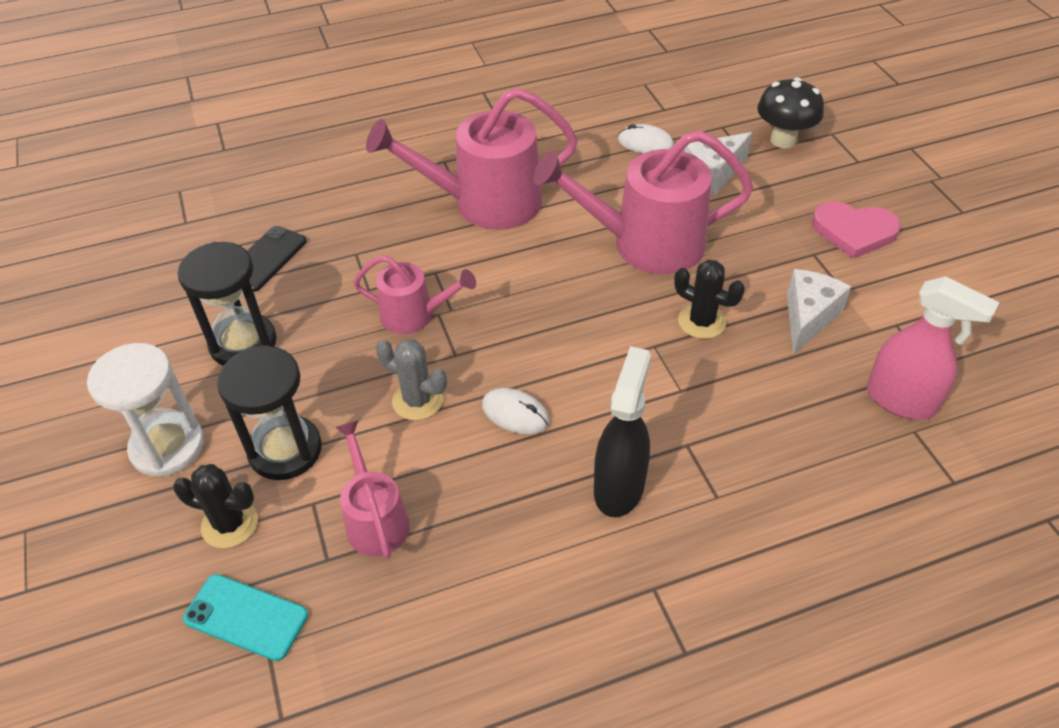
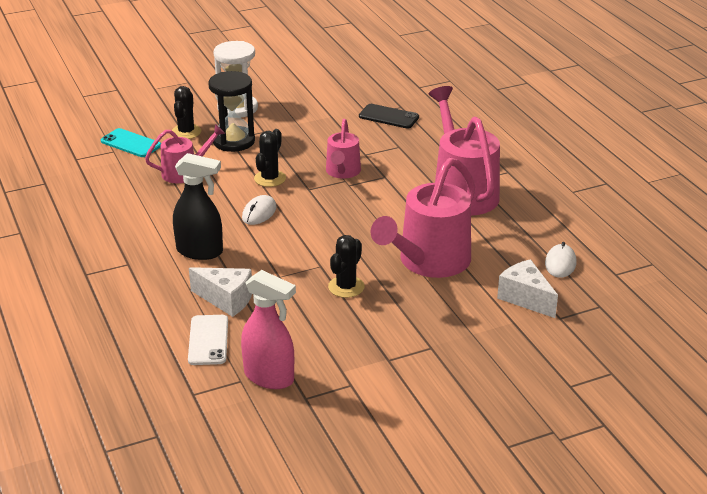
camera: 85 degrees right, 15 degrees down
(243, 343) = (314, 119): black hourglass -> none
(246, 617) = (131, 143): turquoise phone -> turquoise phone turned 75 degrees counterclockwise
(417, 400) = (270, 178): grey cactus -> black cactus
(645, 244) = (428, 262): pink watering can -> pink watering can turned 135 degrees counterclockwise
(783, 140) = (590, 341): black mushroom -> none
(808, 318) = (353, 338): white cheese -> white cheese (226, 300)
(837, 469) = (208, 340): none -> white phone
(854, 231) = (464, 373): pink heart -> none
(901, 401) = (269, 377): pink spray bottle -> pink spray bottle turned 90 degrees counterclockwise

